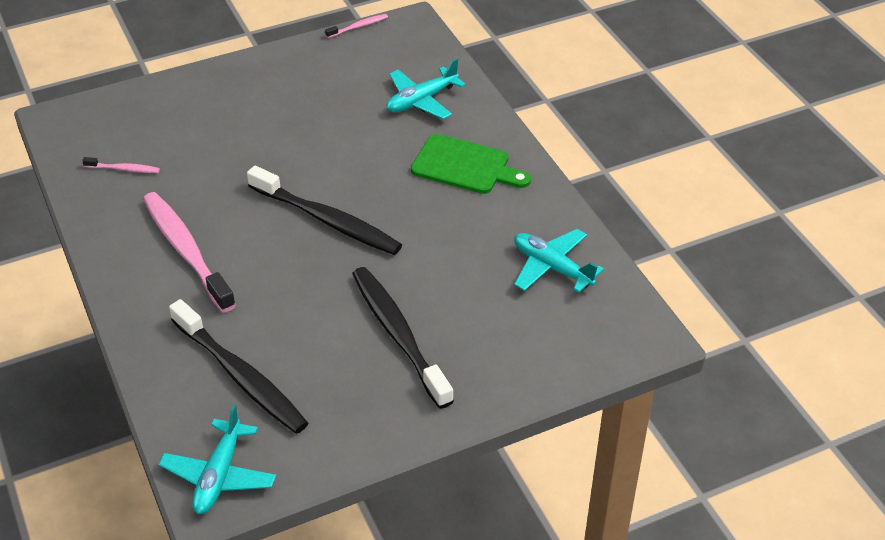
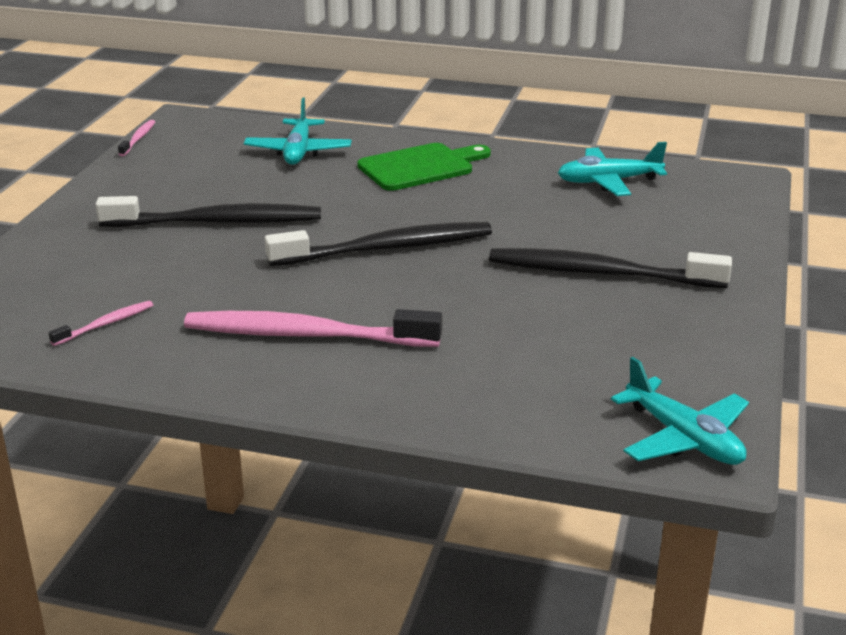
camera: 50 degrees left, 15 degrees down
(241, 376) = (548, 372): black toothbrush -> black toothbrush (217, 222)

